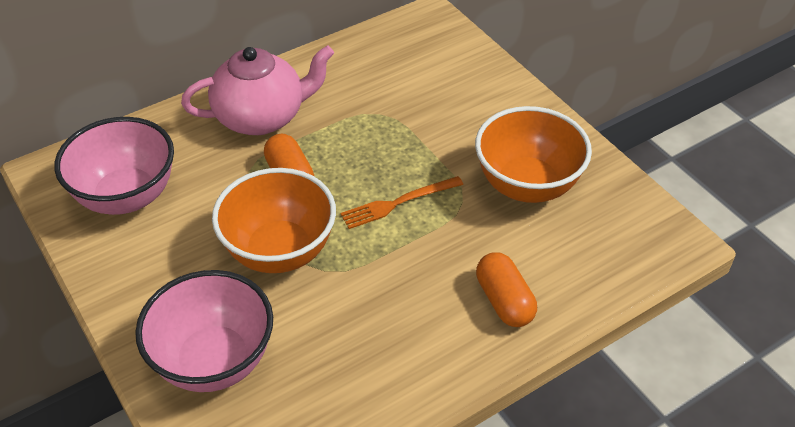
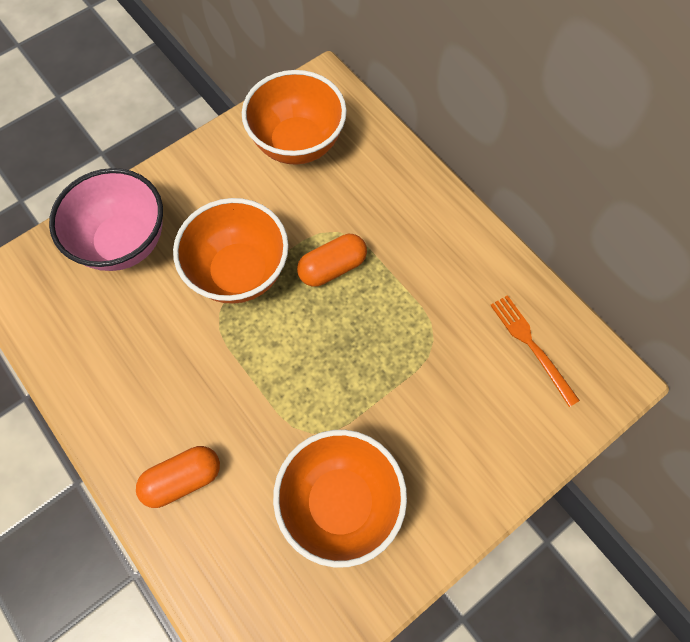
camera: 85 degrees right, 20 degrees up
(126, 196) = (297, 144): pink bowl -> orange bowl
(262, 117) = (411, 230): pink teapot -> none
(398, 203) = (305, 369): orange fork -> orange fork (531, 346)

